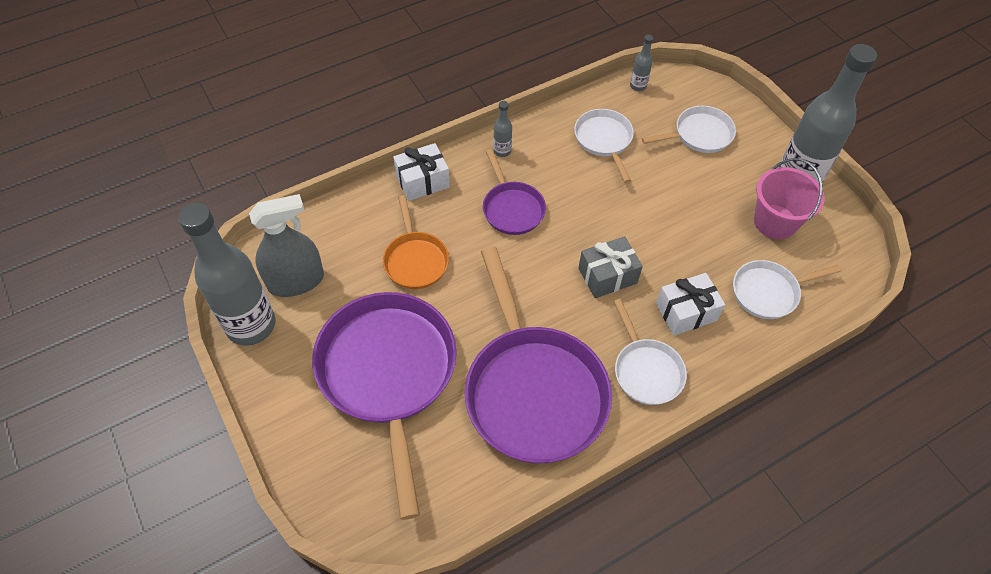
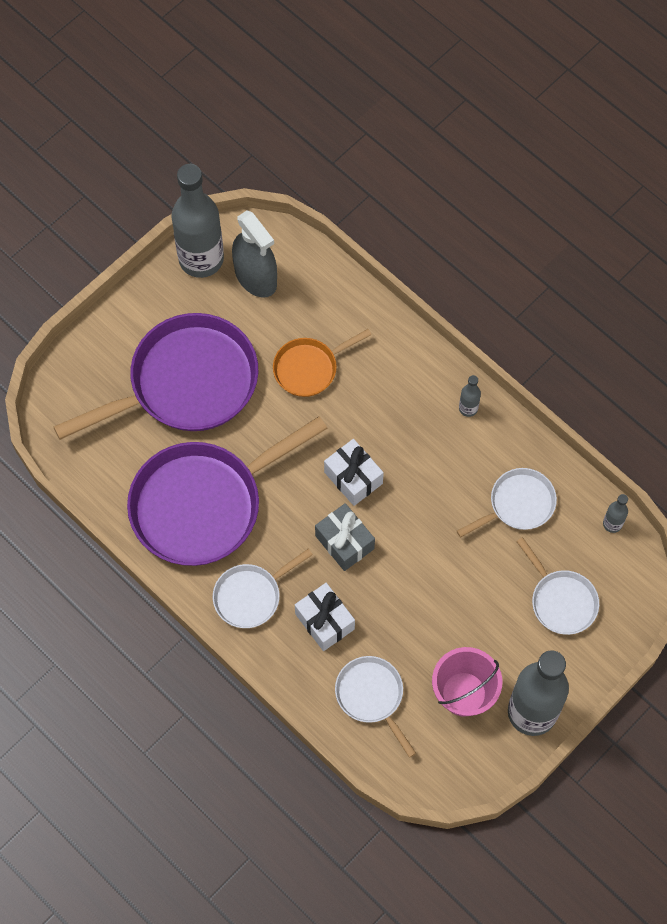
camera: 75 degrees right, 10 degrees up
(422, 181) = (403, 346): white gift -> white gift (353, 478)
(512, 208) = (397, 436): purple pan -> none

